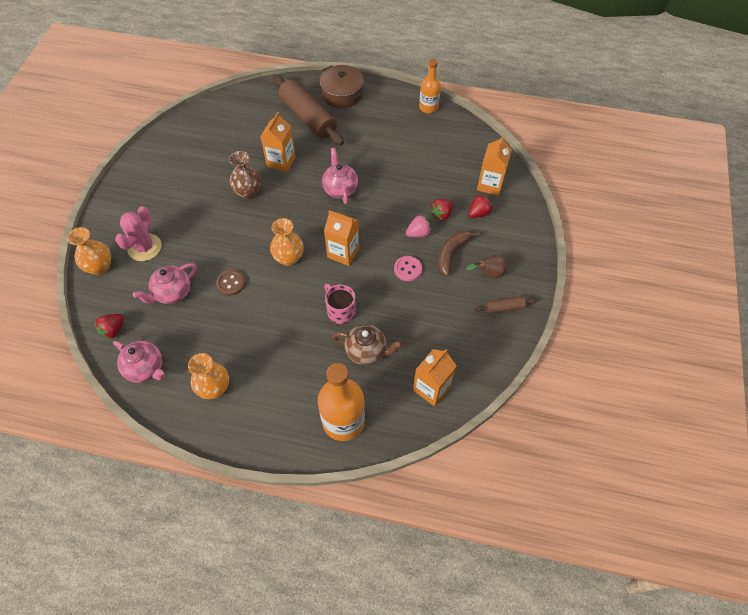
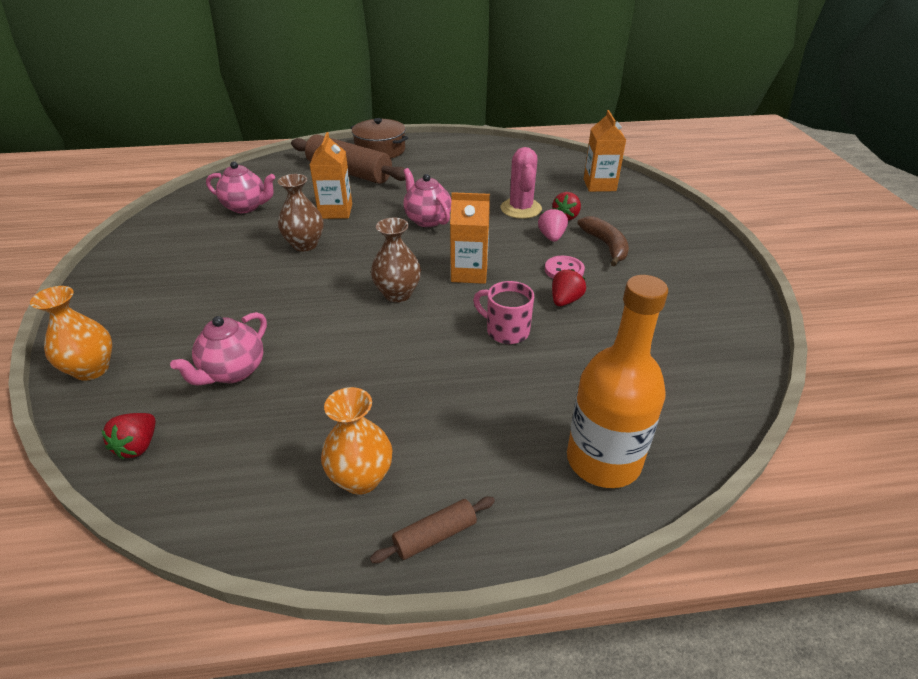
camera: 20 degrees left, 20 degrees down
(144, 247) = (165, 330): pink cactus -> pink cactus (521, 209)
(146, 369) = (220, 486): pink teapot -> pink teapot (246, 207)
(231, 283) = (324, 338): brown button -> none
(289, 258) = (397, 294): orange vase -> brown vase
(367, 351) = (574, 365): brown teapot -> none
(418, 233) = (551, 237): pink strawberry -> pink strawberry turned 45 degrees counterclockwise
(428, 107) = (485, 144): orange bottle -> none
(431, 388) = (696, 382): orange carton -> none
(452, 253) = (606, 245): brown banana -> brown banana turned 150 degrees clockwise
(478, 213) = (607, 208): red strawberry -> red strawberry (565, 300)
(488, 273) = (664, 253): brown pear -> none
(504, 308) = (710, 278): brown rolling pin -> brown rolling pin (435, 536)

